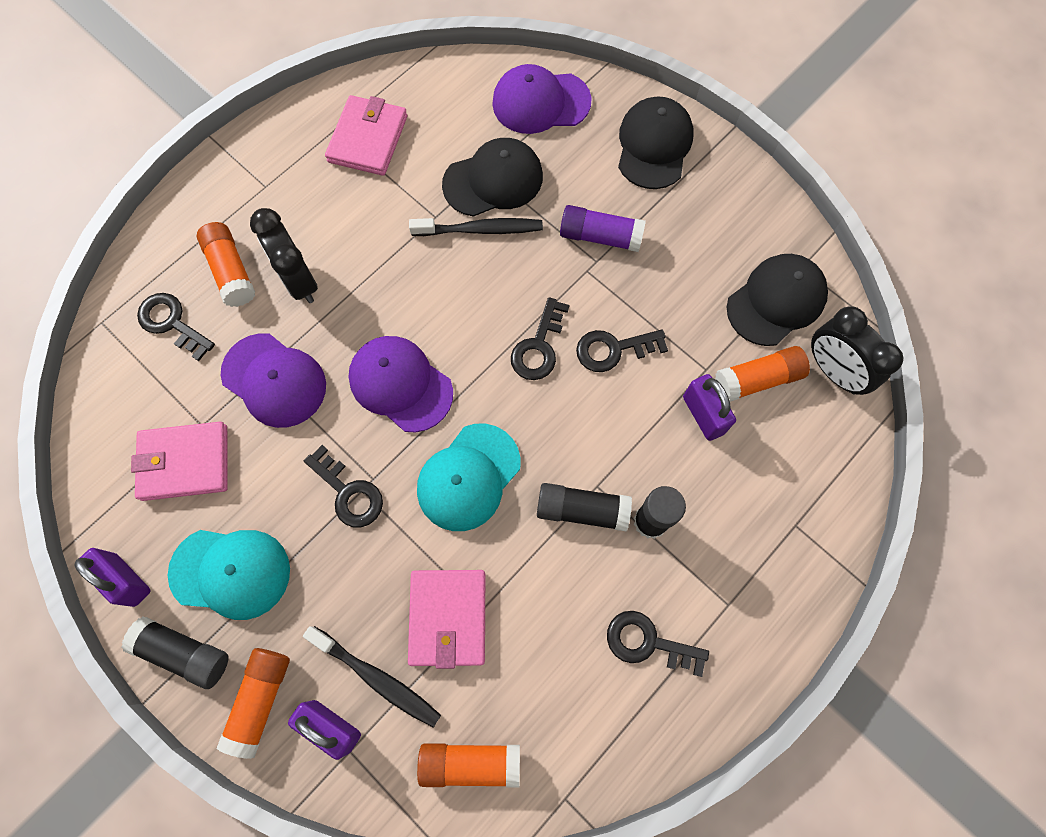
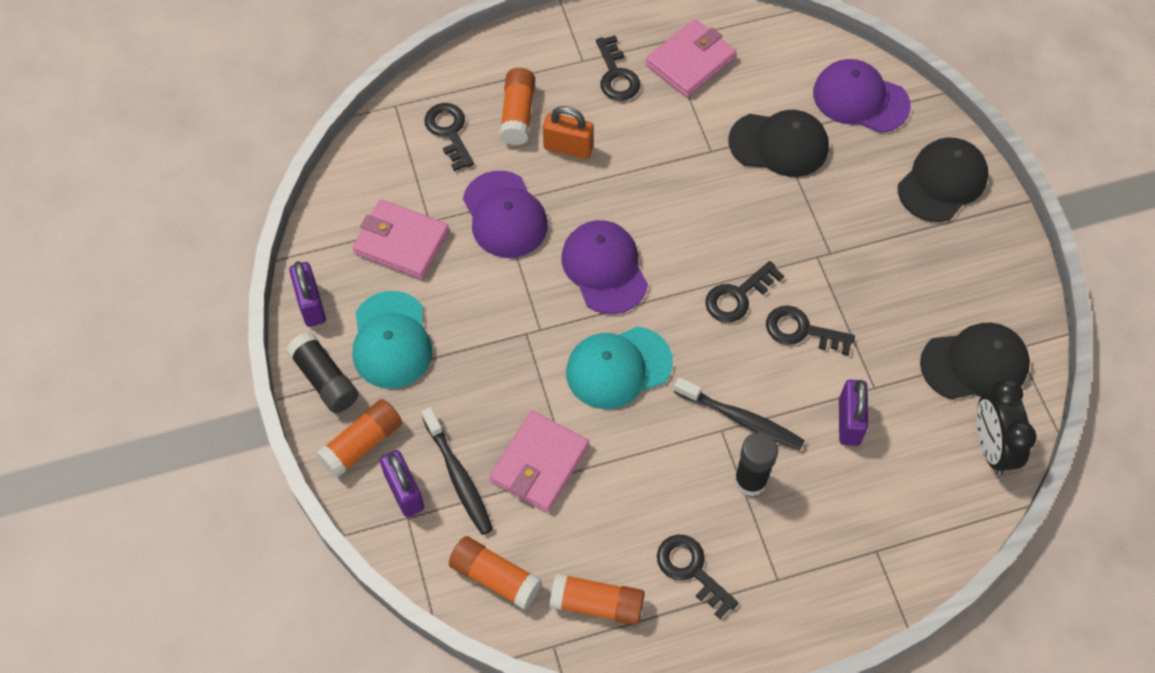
camera: 30 degrees right, 10 degrees down
(231, 572) = (391, 340): turquoise cap -> turquoise cap turned 45 degrees clockwise
(299, 280) = (568, 148): black clock -> orange padlock
(348, 492) = (515, 329): black key -> black key (616, 75)
(480, 230) = (743, 179): black toothbrush -> black toothbrush (740, 419)
(582, 510) = (698, 441): black glue stick -> none
(600, 236) = (846, 234): purple glue stick -> none
(757, 379) = (916, 418): orange glue stick -> orange glue stick (597, 604)

